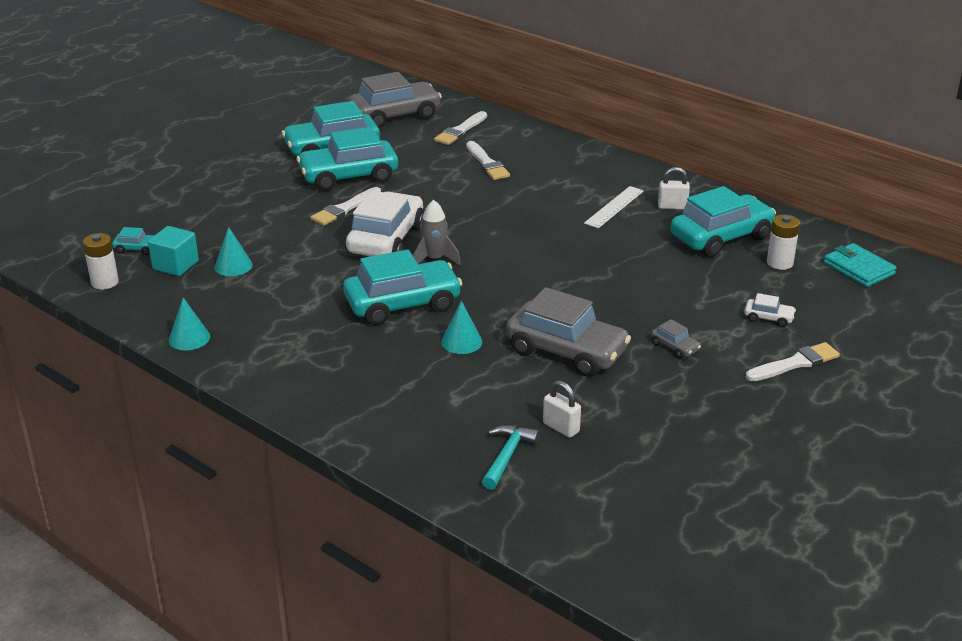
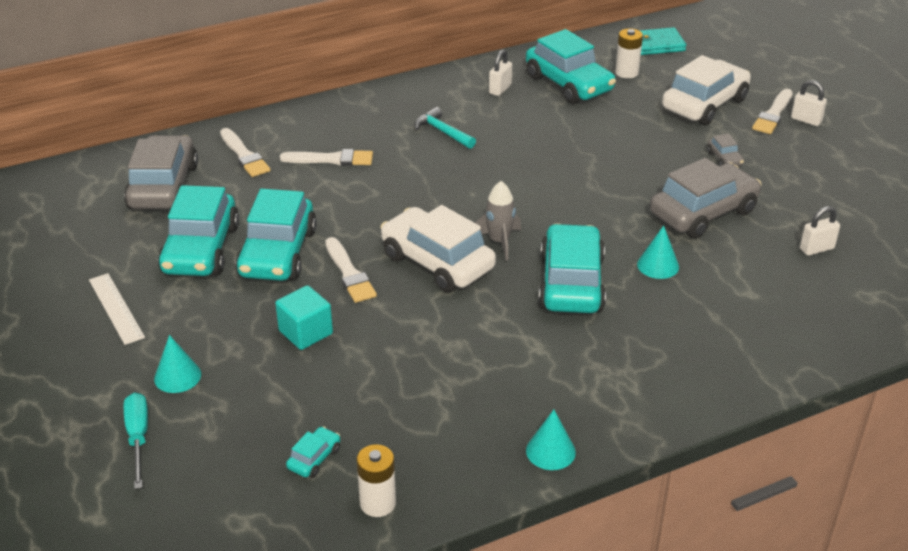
camera: 65 degrees left, 5 degrees up
(128, 186) = (138, 437): none -> turquoise screwdriver
(175, 265) = (380, 432): turquoise cube -> turquoise cube (306, 332)
(233, 266) = (414, 384): turquoise cone -> turquoise cone (177, 376)
(507, 456) = (847, 289): turquoise hammer -> turquoise hammer (442, 132)
(614, 207) = (477, 117): white ruler -> white ruler (116, 308)
(674, 347) = (724, 158): grey car -> grey car turned 90 degrees clockwise
(721, 237) = (568, 84): turquoise car -> turquoise car turned 150 degrees clockwise
(768, 318) = (704, 104): white car -> white car, size x2.36
(795, 363) = (773, 114): white brush -> white brush turned 150 degrees counterclockwise
(807, 386) = (806, 120): none -> white padlock

